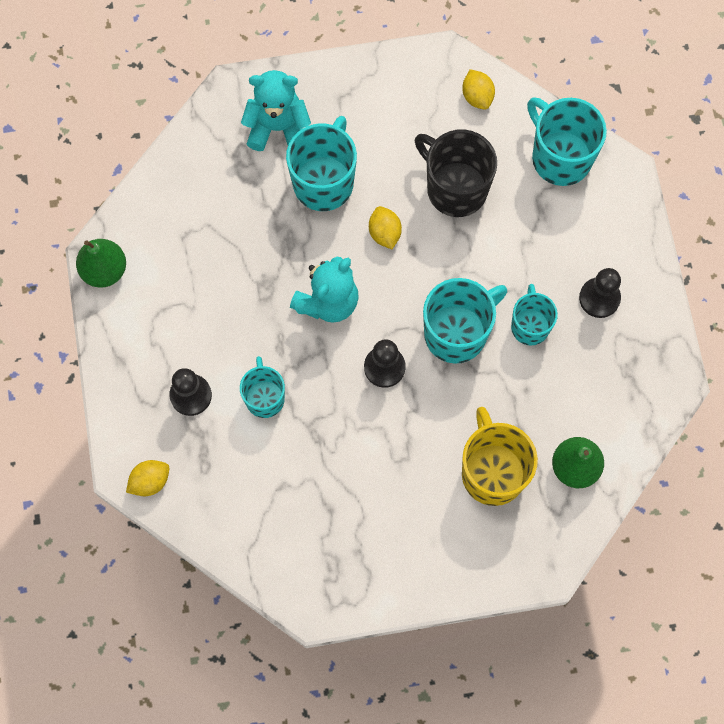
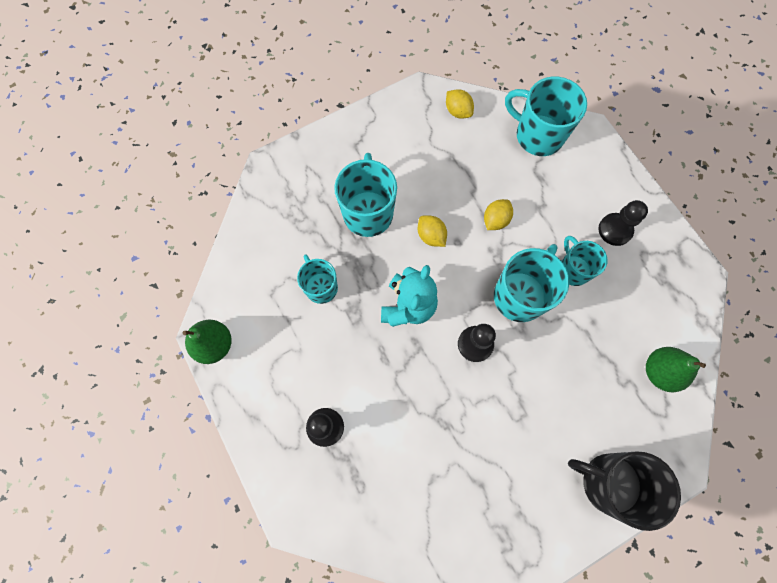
camera: 20 degrees left, 0 degrees up
(150, 481) = (317, 519): yellow lemon -> yellow lemon (495, 220)
(264, 398) = (388, 406): turquoise mug -> turquoise mug (321, 287)
(277, 127) = (316, 183): turquoise teddy bear -> none
(455, 188) = (470, 184): black mug -> black mug (608, 482)
(492, 472) = (598, 400): yellow mug -> none

